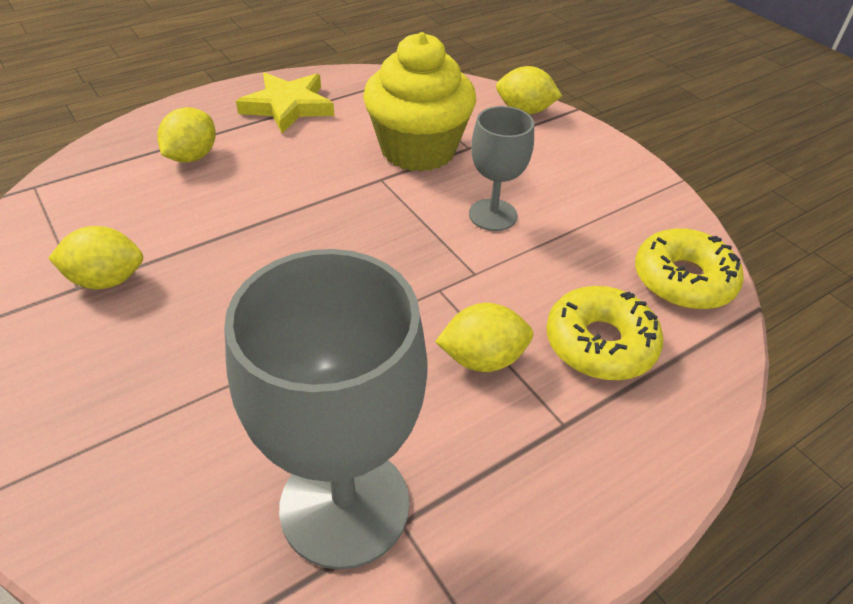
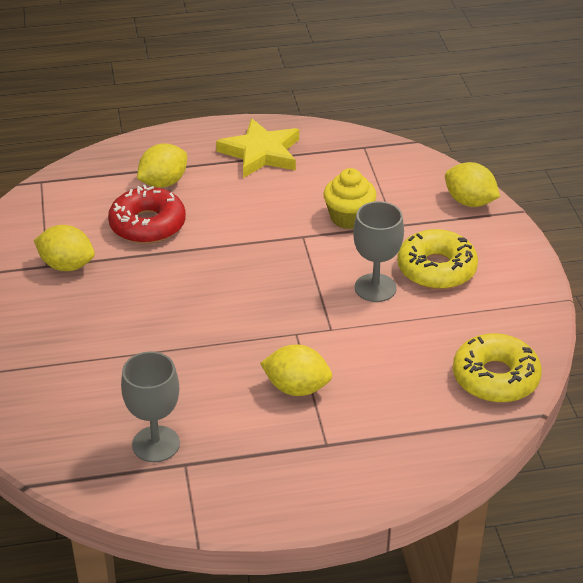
camera: 25 degrees right, 5 degrees down
(194, 206) = (147, 225): none -> red donut
(345, 505) = (156, 444): grey goblet -> grey goblet, size x0.56
(418, 150) = (349, 217): yellow cupcake -> yellow cupcake, size x0.55
(600, 343) = (391, 402): yellow donut -> yellow donut (436, 269)

